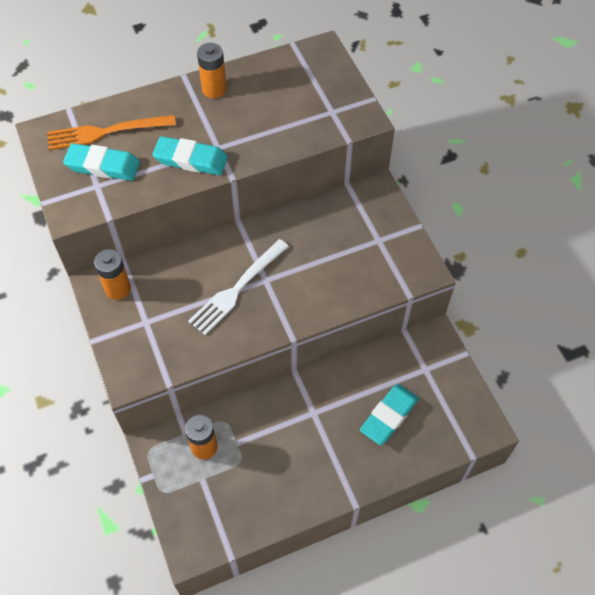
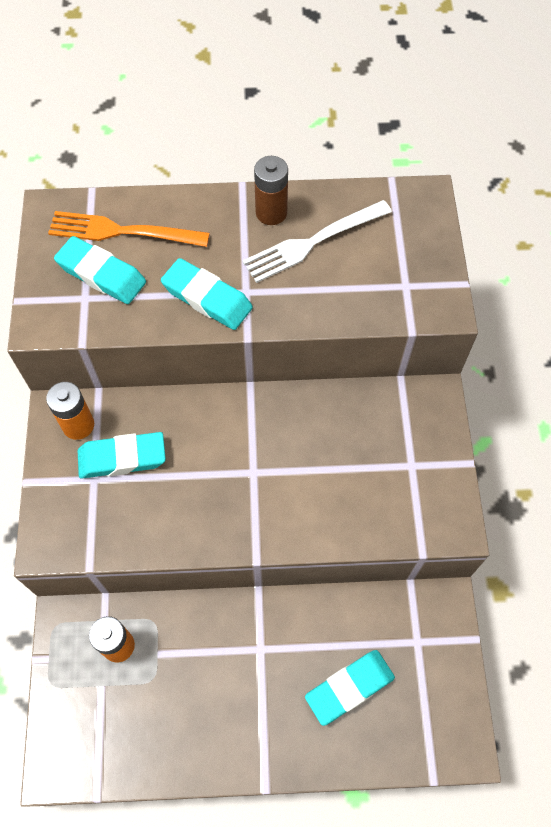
camera: 20 degrees right, 5 degrees up
(162, 301) = (122, 458): none -> turquoise eraser
(214, 89) = (271, 213): orange battery -> brown battery
(237, 289) = (215, 472): white fork -> white fork (313, 242)

